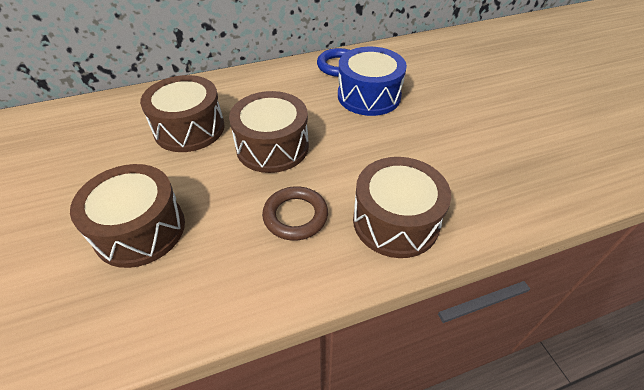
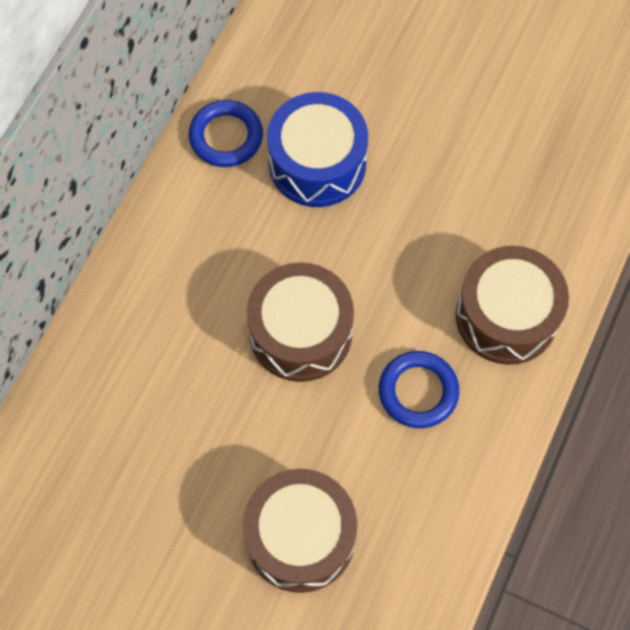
camera: 45 degrees left, 20 degrees up
(189, 128) = (179, 391): brown drum -> none
(295, 216) = (418, 391): brown ring -> blue ring

